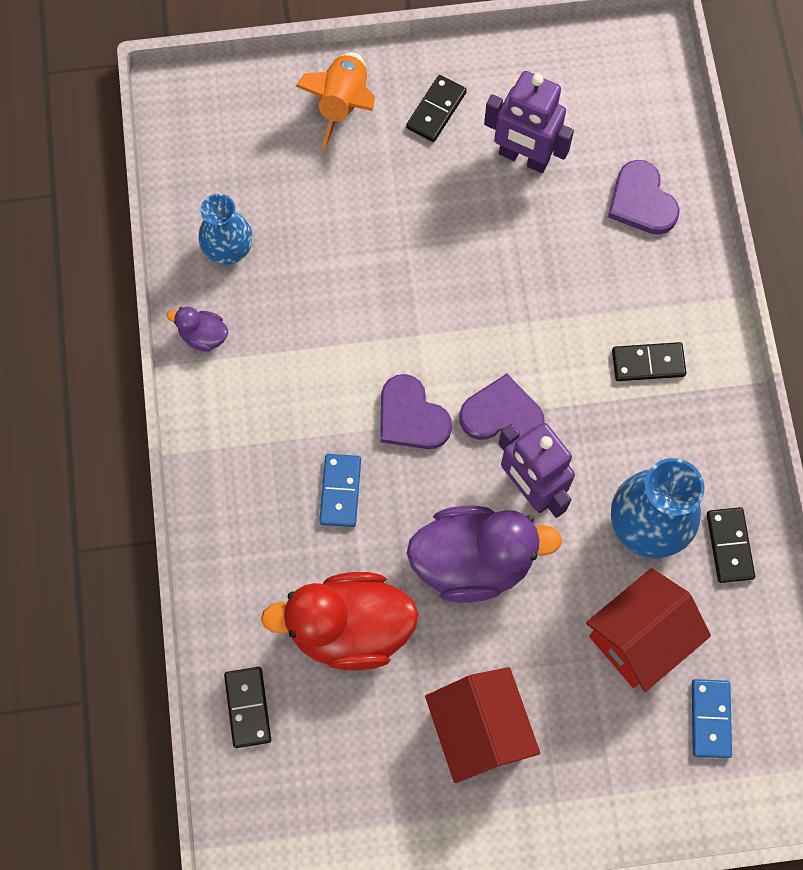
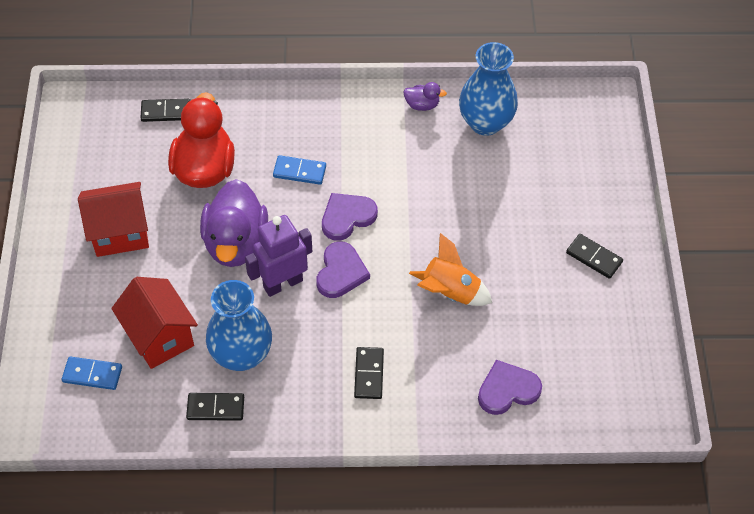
camera: 95 degrees right, 15 degrees down
(203, 336) = (422, 105): purple duck -> purple duck turned 75 degrees clockwise
(229, 250) = (485, 123): blue vase -> blue vase, size x1.54
(343, 104) = (600, 199): orange rocket -> orange rocket (449, 292)
(523, 157) = (550, 311): purple robot -> none

